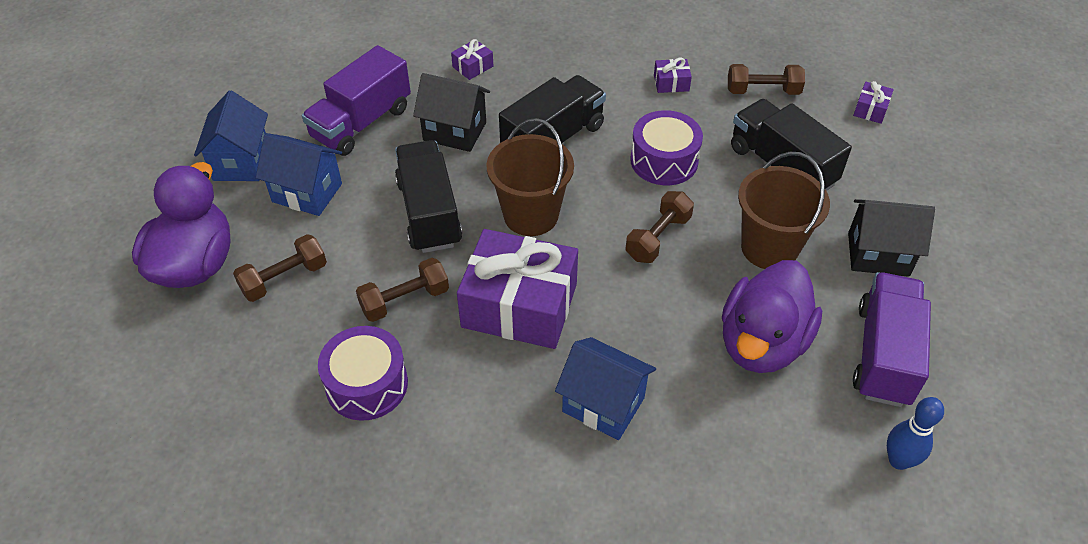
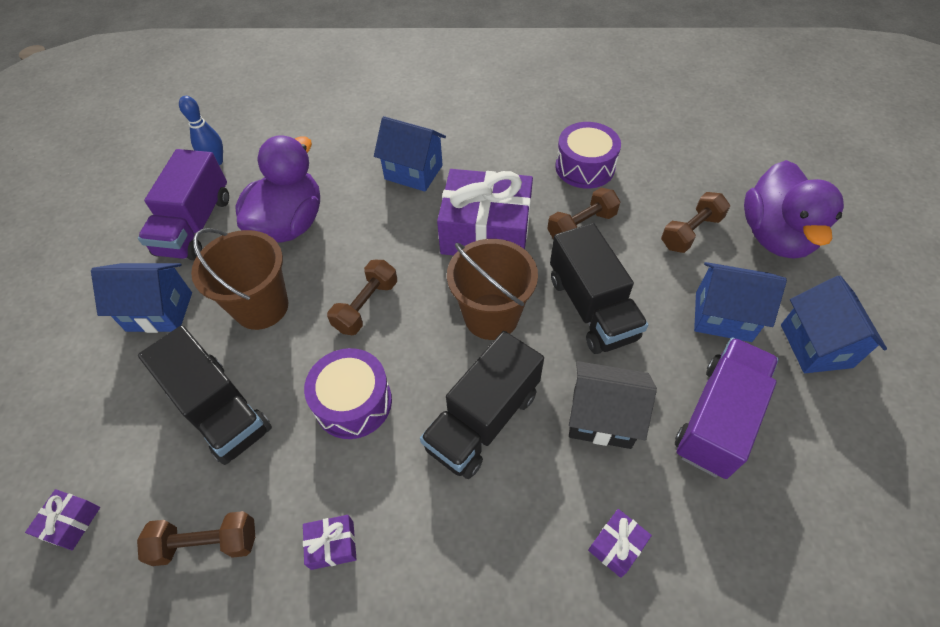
camera: 175 degrees right, 5 degrees up
(878, 254) = (159, 311): black house -> blue house

